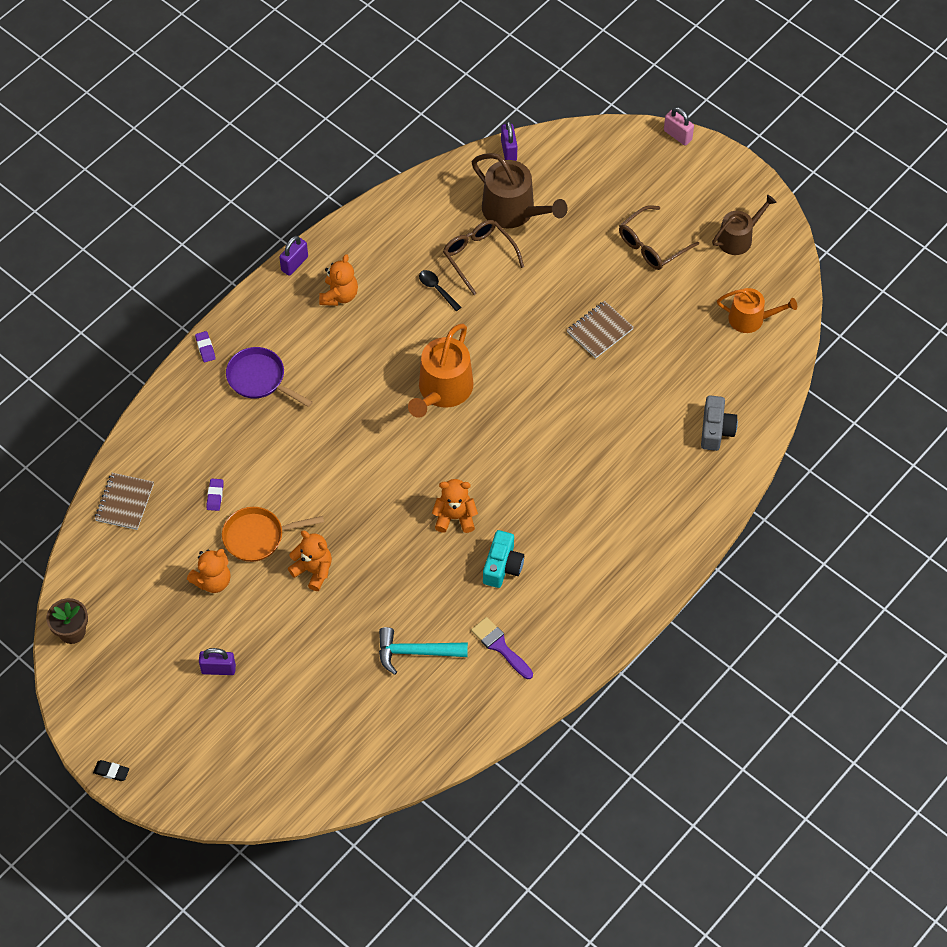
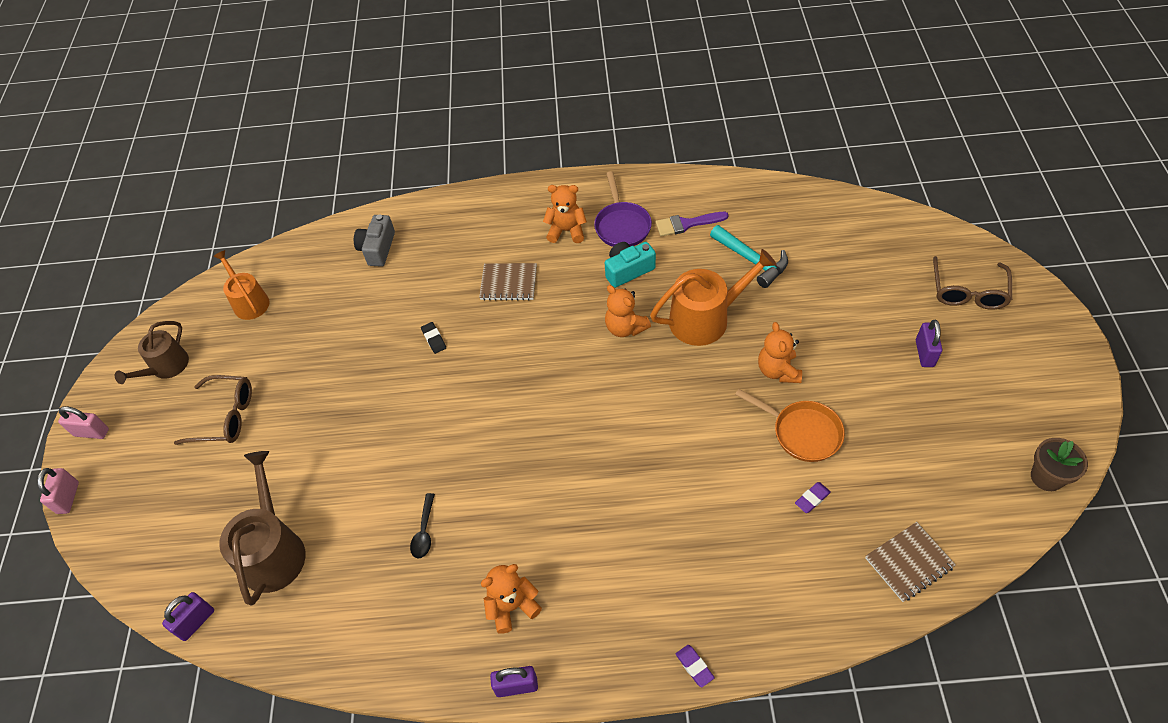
camera: 130 degrees left, 5 degrees down
(111, 772) = (1078, 341): black eraser -> black eraser (434, 339)
(205, 348) = (694, 666): purple eraser -> purple eraser turned 60 degrees counterclockwise
(213, 581) = (875, 425): orange teddy bear -> orange teddy bear (566, 231)
(218, 669) = (924, 353): purple padlock -> purple padlock turned 45 degrees clockwise
(259, 379) = (670, 582): purple pan -> purple pan (622, 225)
(442, 390) = (524, 433): orange watering can -> orange watering can (706, 318)
(479, 257) = (355, 531): brown glasses -> brown glasses (968, 292)
(500, 646) = (686, 224): purple brush -> purple brush turned 75 degrees clockwise
(599, 331) = (353, 381): brown notebook -> brown notebook (508, 283)
(716, 430) = (378, 249): grey camera -> grey camera turned 45 degrees counterclockwise
(723, 171) = (91, 432): none -> pink padlock
(738, 238) = (166, 367): brown watering can -> brown watering can turned 75 degrees counterclockwise

